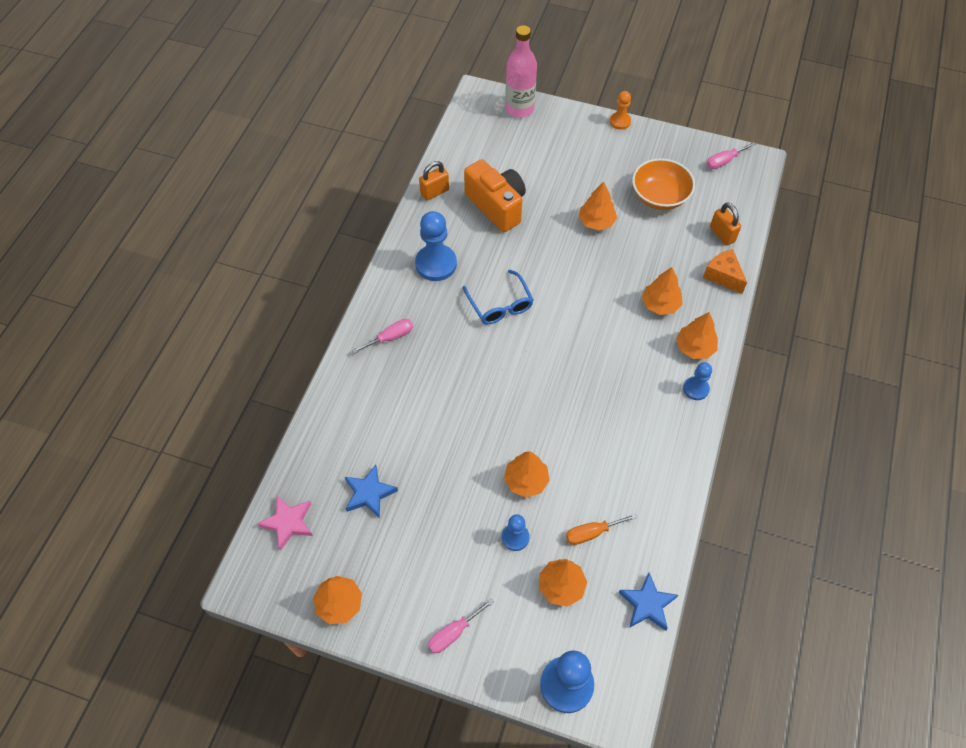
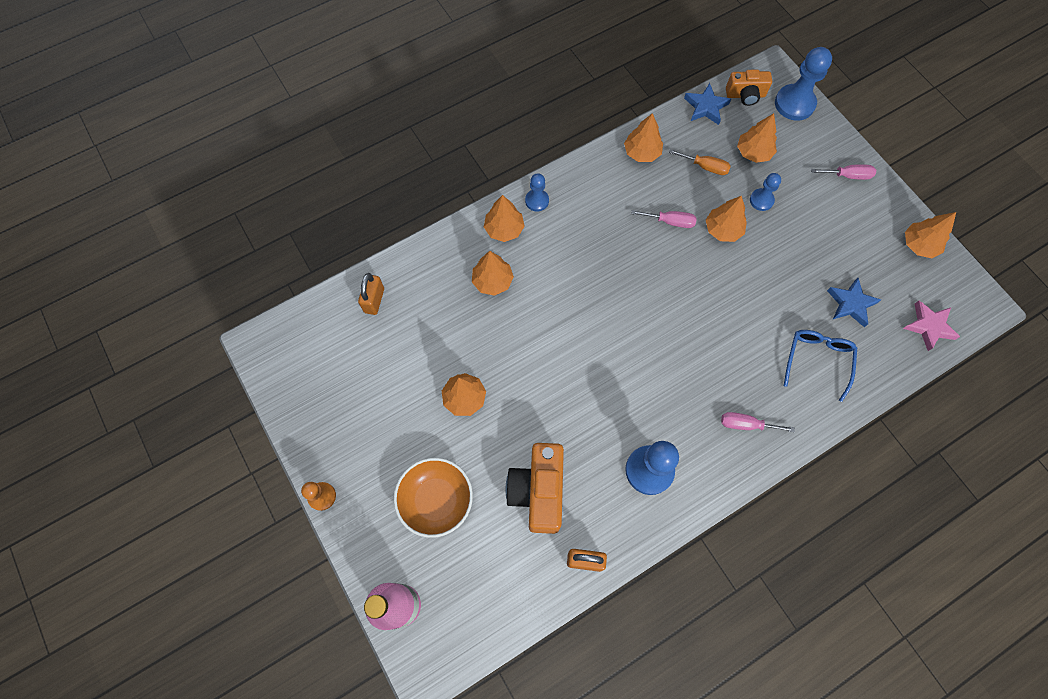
camera: 140 degrees left, 10 degrees up
(500, 304) = (624, 383): blue glasses -> blue glasses (817, 361)
(622, 653) = (745, 95): none -> orange camera
(658, 502) = (641, 152): none -> orange tree
(659, 196) = (382, 378): orange bowl -> orange bowl (436, 500)
(723, 276) = (417, 265): orange cheese -> none
(724, 161) = (284, 368): pink screwdriver -> pink screwdriver (670, 221)

